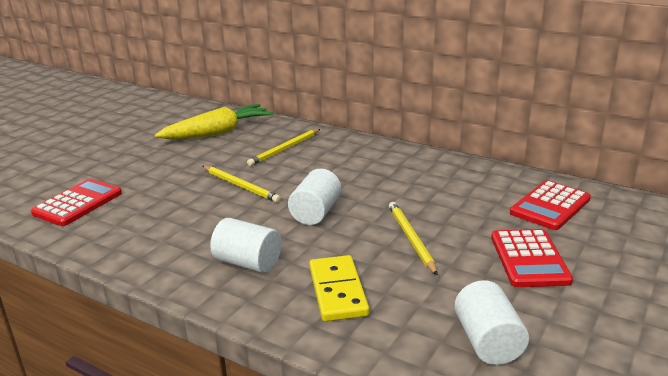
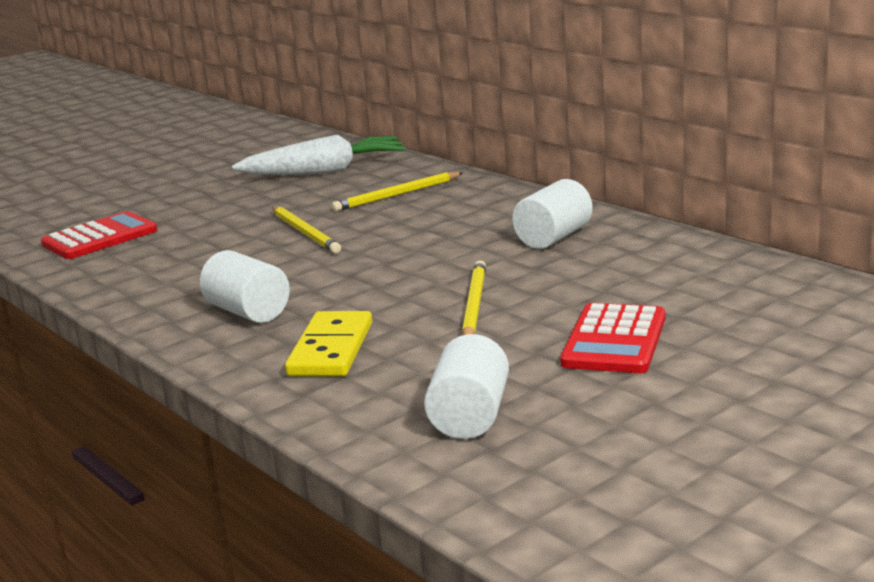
camera: 20 degrees right, 5 degrees down
(218, 133) = (325, 171): yellow carrot -> white carrot
(315, 213) = (375, 268): white cylinder -> white cylinder (553, 238)
(550, 206) = (710, 285): red calculator -> none

